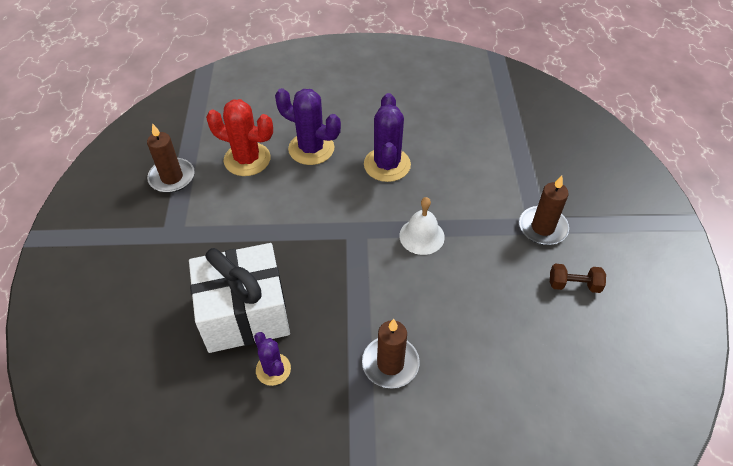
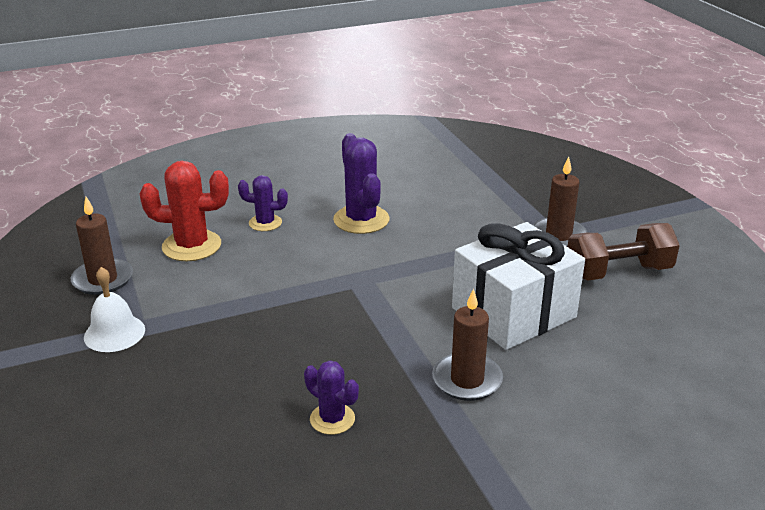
camera: 20 degrees left, 20 degrees down
(245, 313) = (267, 378): white gift -> white gift (513, 312)
(311, 149) = (265, 223): purple cactus -> purple cactus, size x0.59
(421, 236) = (436, 268): white bell -> white bell (114, 333)
(574, 285) = (618, 272): brown dumbbell -> brown dumbbell, size x1.79

